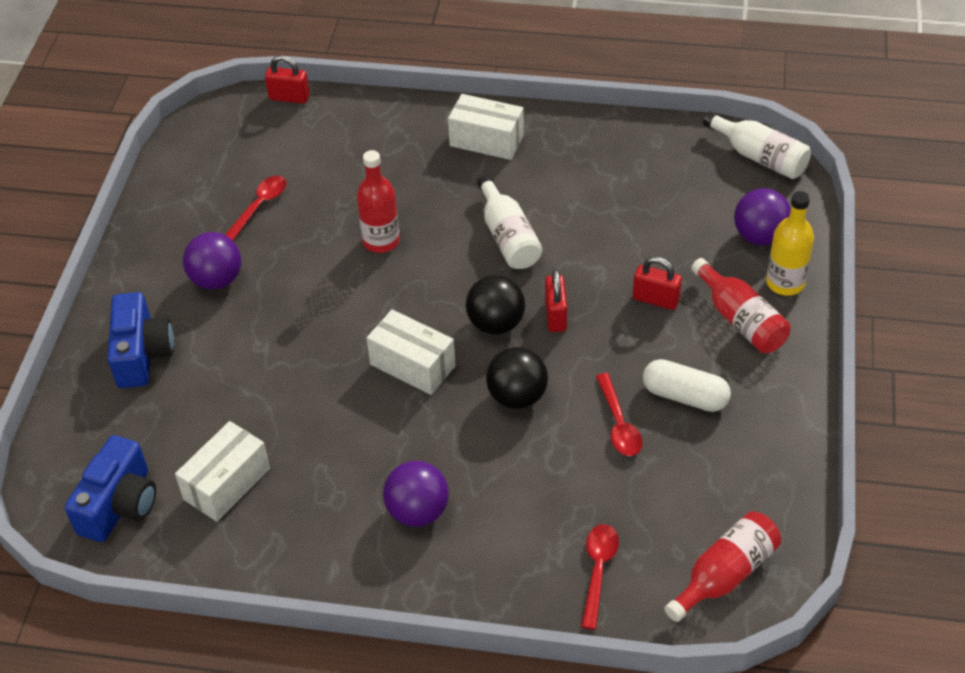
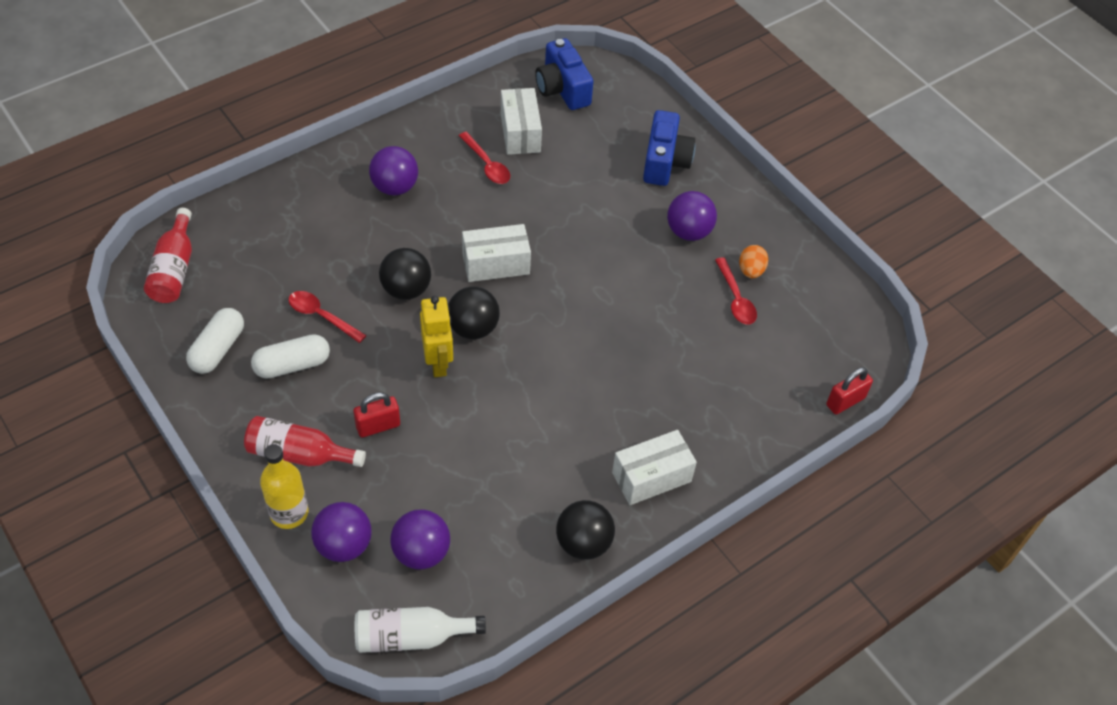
camera: 130 degrees right, 5 degrees up
(142, 354) = (665, 162): blue camera -> blue camera turned 120 degrees counterclockwise
(216, 218) = (751, 271): none -> orange egg
(381, 241) = (622, 333): red bottle -> none
(508, 237) = (538, 401): white bottle -> none
(555, 316) = (438, 362): red padlock -> yellow robot
(582, 135) = (583, 543): none -> black ball
(598, 571) = (255, 223): red spoon -> red spoon (487, 164)
(705, 198) = (421, 552): none -> purple ball
(742, 456) = (218, 349): none -> white capsule

